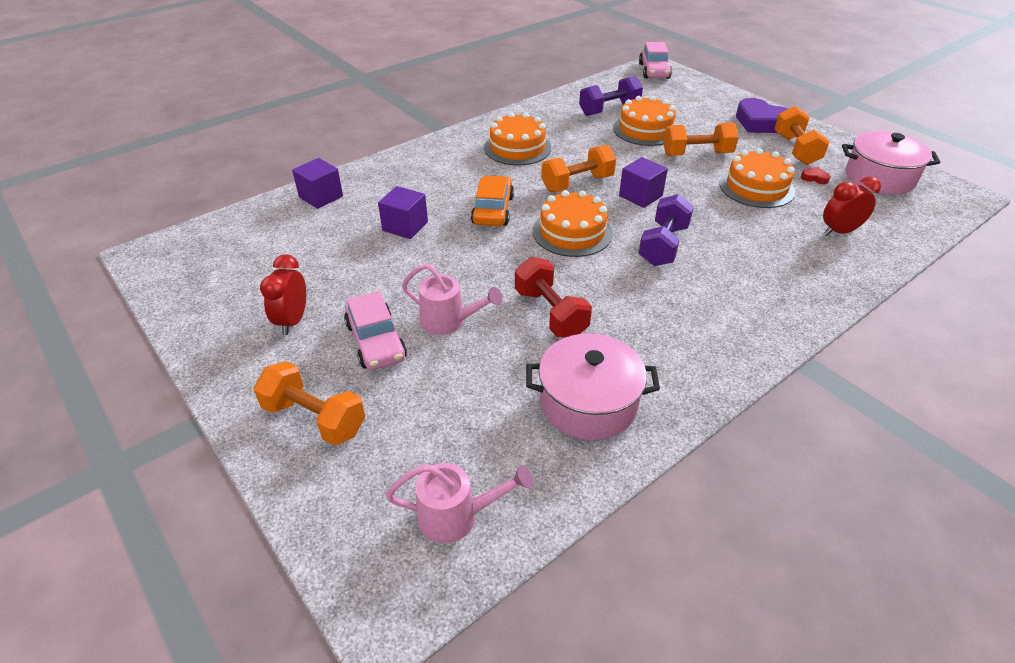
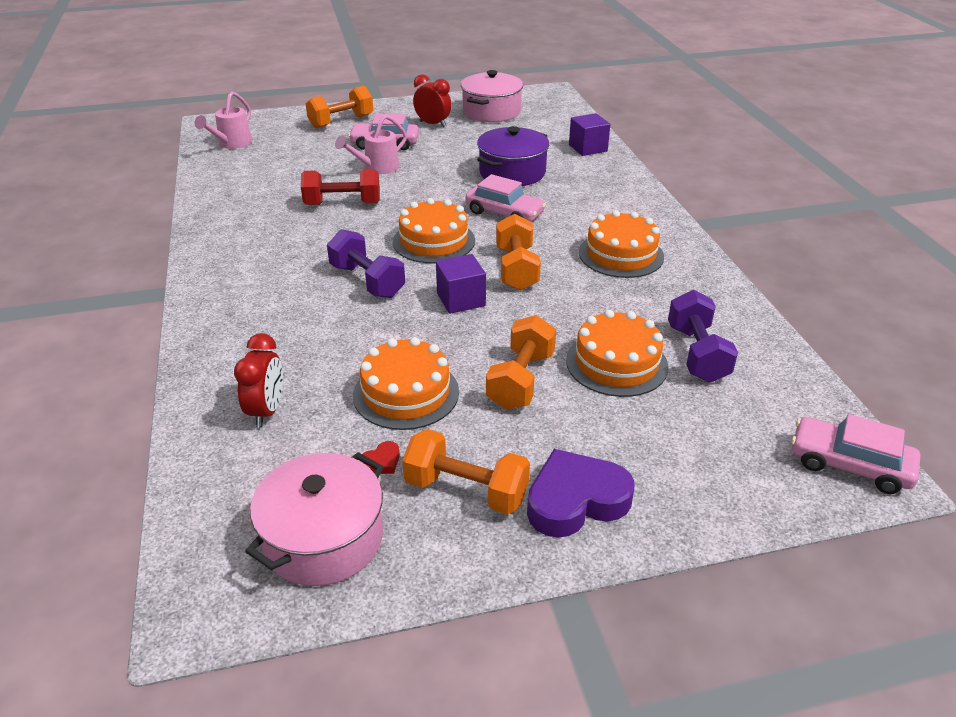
camera: 115 degrees right, 5 degrees down
(405, 226) = (512, 172): purple cube -> purple pot
(493, 210) = (504, 213): orange car -> pink car
(588, 403) = (248, 194): pink pot -> pink pot (491, 111)

